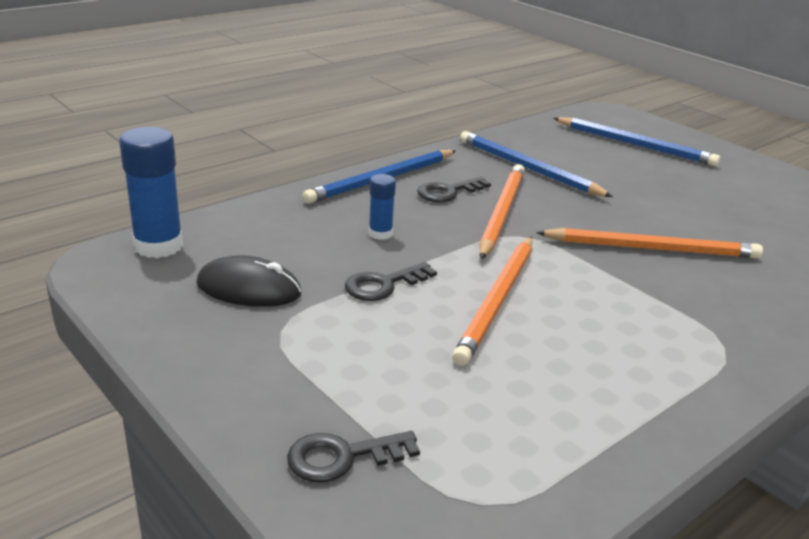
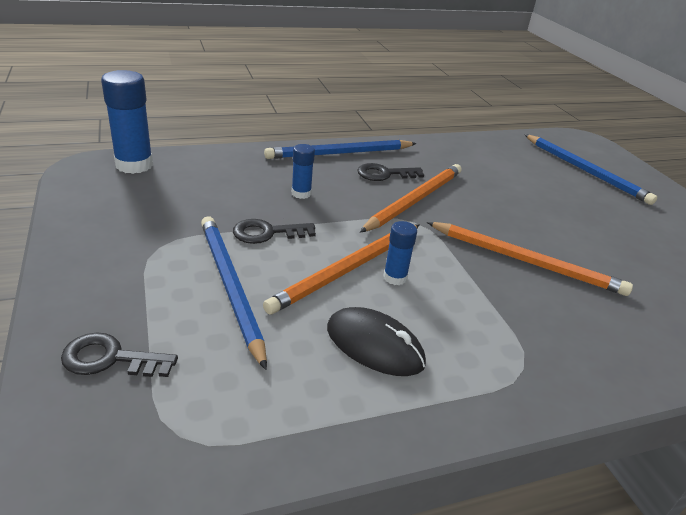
camera: 20 degrees right, 5 degrees up
(249, 289) = (166, 210): black mouse -> black mouse (374, 345)
(528, 168) = (469, 170): blue pencil -> blue pencil (230, 287)
(548, 296) = (395, 277): none -> blue glue stick

